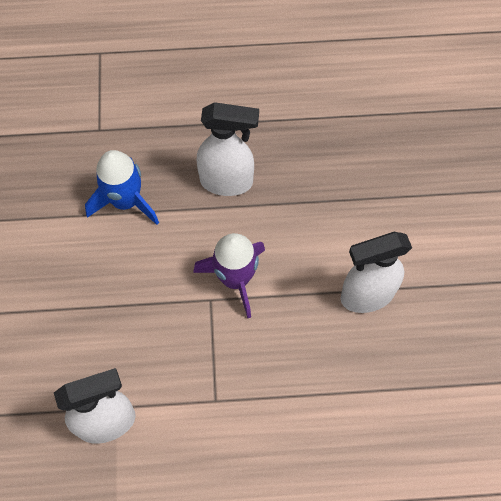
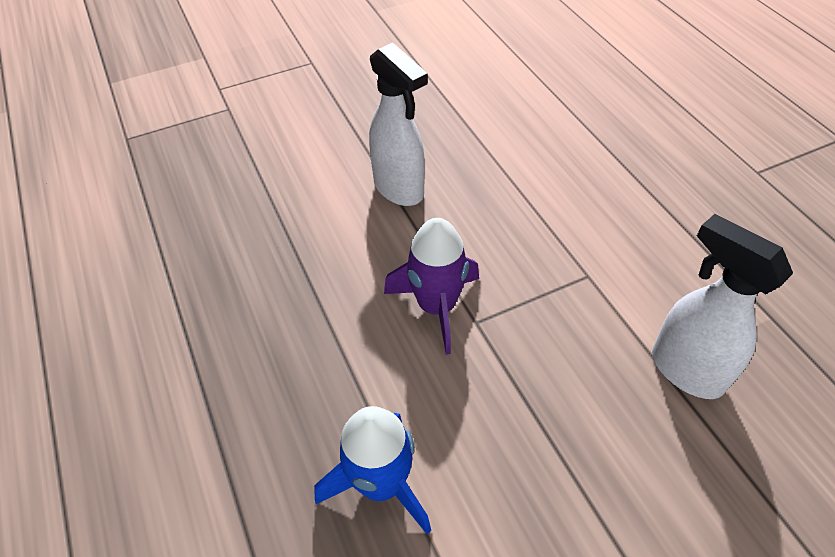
camera: 110 degrees left, 15 degrees down
(227, 182) = (303, 362): white spray bottle -> none

